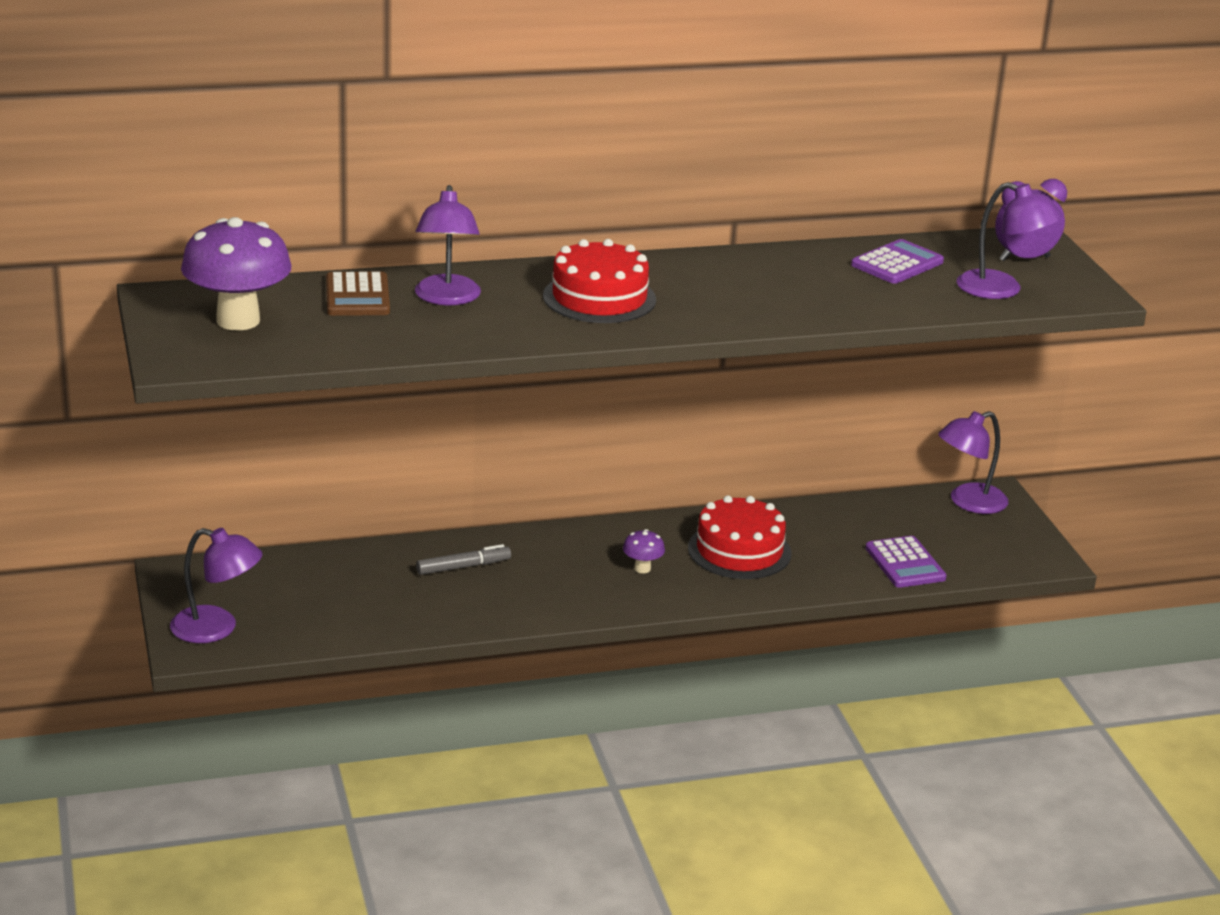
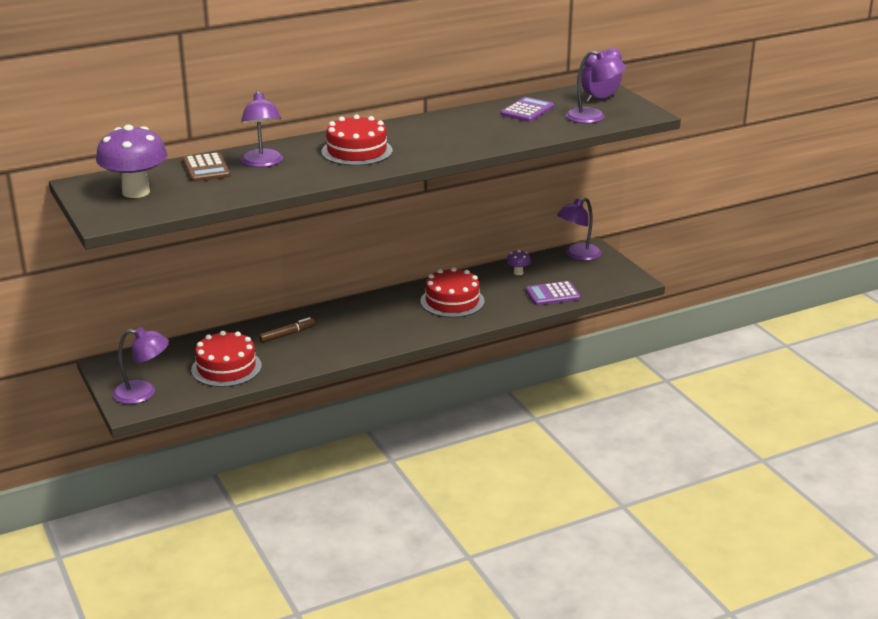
camera: 10 degrees left, 0 degrees up
(353, 607) = (226, 368): none -> red cake
(463, 567) = (287, 334): grey marker -> brown marker
(642, 568) = (397, 320): purple mushroom -> purple mushroom (518, 273)
(905, 563) = (552, 294): purple calculator -> purple calculator turned 105 degrees clockwise

